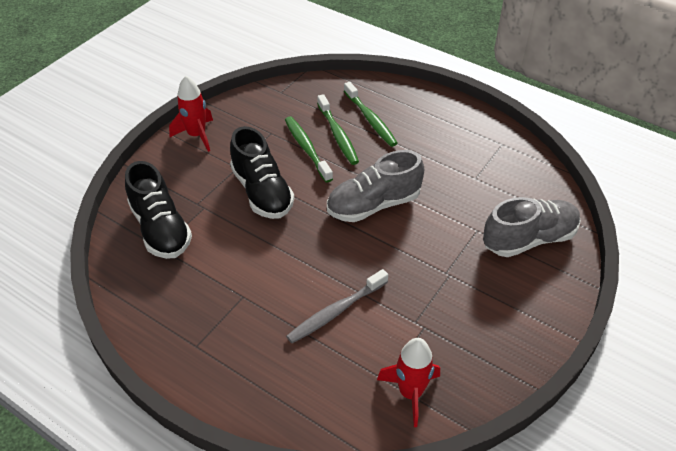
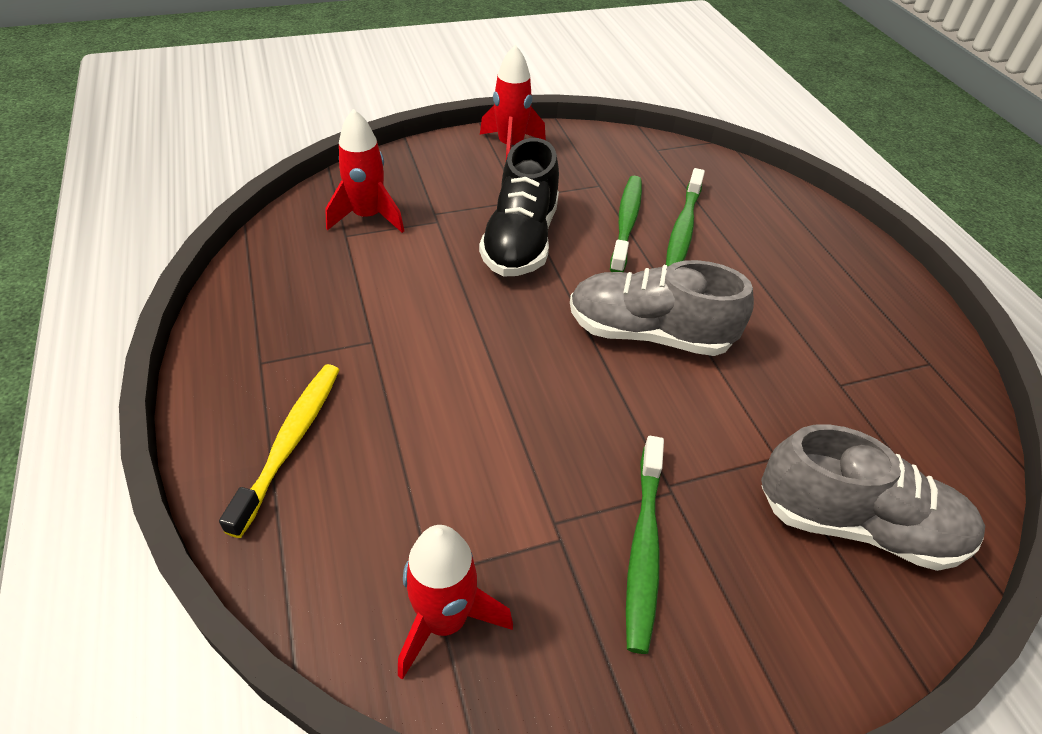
camera: 35 degrees right, 0 degrees up
(161, 229) = (368, 217): black shoe -> red rocket
(259, 372) = (290, 443): none -> yellow toothbrush
(336, 311) = (461, 434): grey toothbrush -> none
(370, 119) = (747, 232): green toothbrush -> green toothbrush (644, 548)

